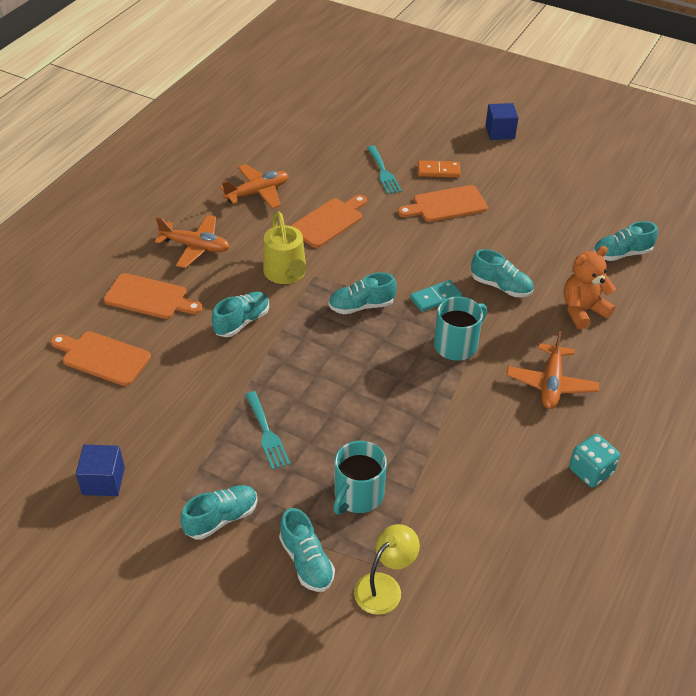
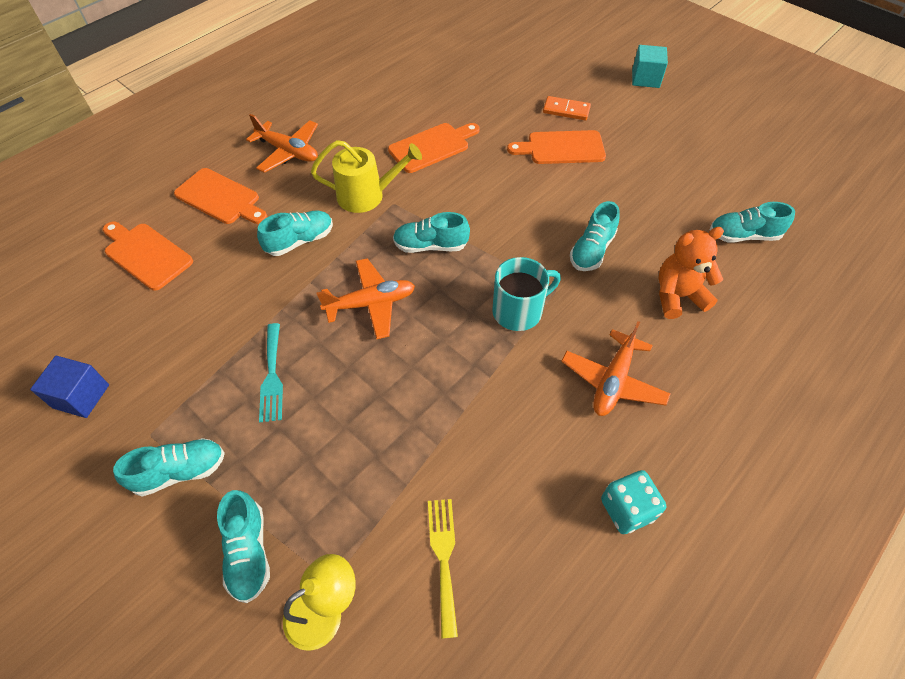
camera: 15 degrees right, 10 degrees up
(257, 192) = (372, 105): orange plane -> orange plane (371, 304)
(286, 273) = (366, 195): yellow watering can -> yellow watering can turned 90 degrees counterclockwise
(358, 495) = (340, 477): turquoise mug -> none
(383, 172) = (508, 103): turquoise fork -> none
(435, 298) = (514, 250): turquoise domino -> none
(463, 532) = (443, 557): none -> yellow fork
(500, 132) = (645, 78): blue cube -> turquoise cube
(501, 286) = (592, 250): turquoise shoe -> turquoise shoe turned 75 degrees clockwise

